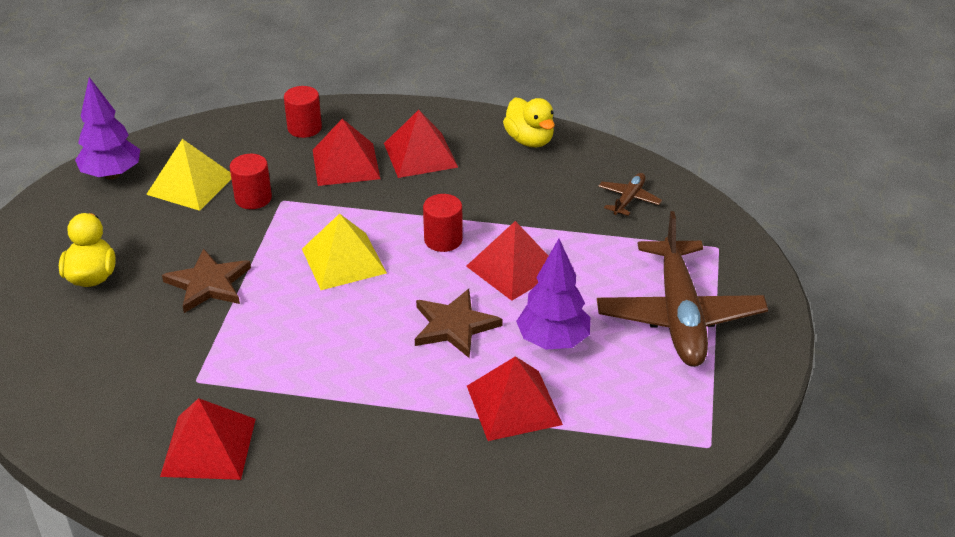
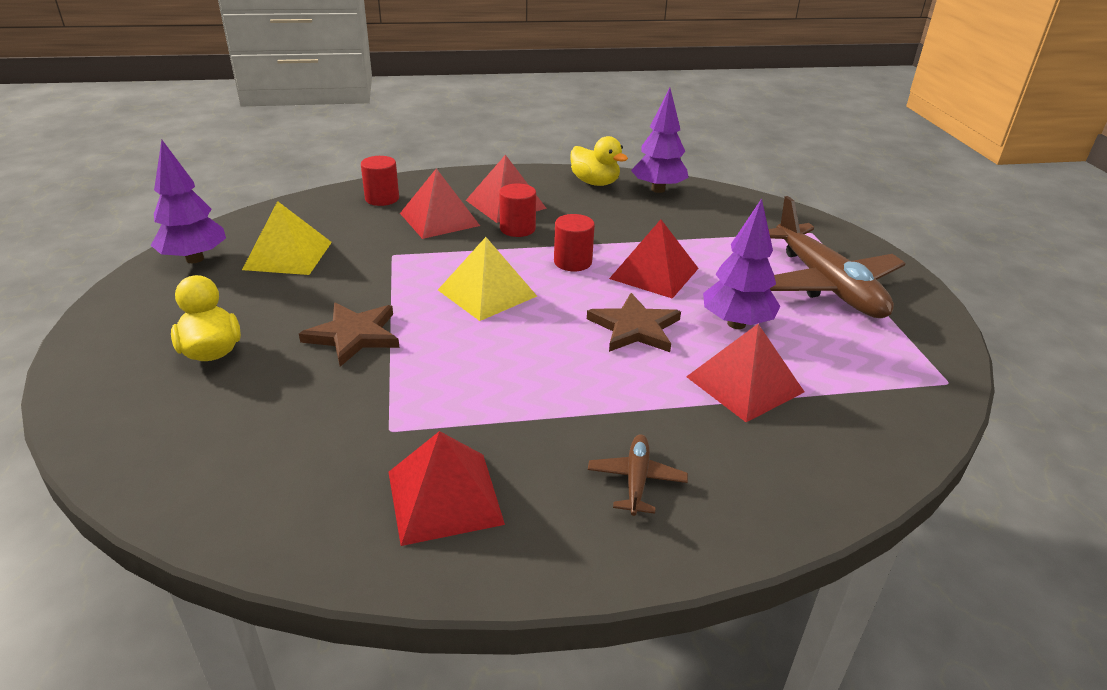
camera: 20 degrees left, 5 degrees down
(253, 198) = (362, 257): red cylinder -> red cylinder (517, 229)
(591, 161) = (658, 189): none -> purple tree
(629, 199) = (711, 211): brown plane -> brown plane (636, 480)

